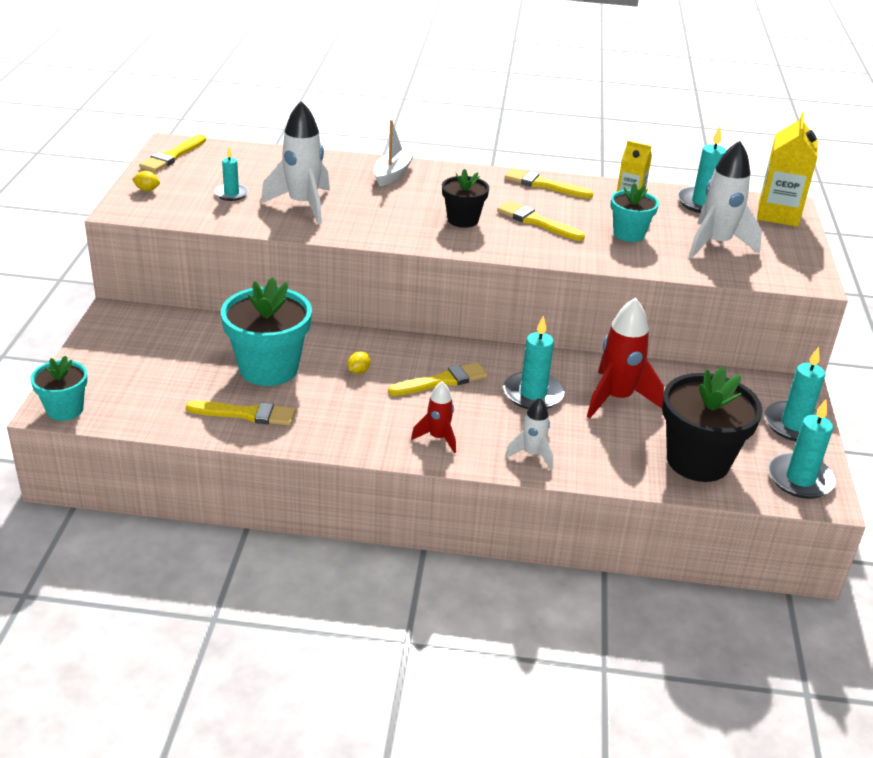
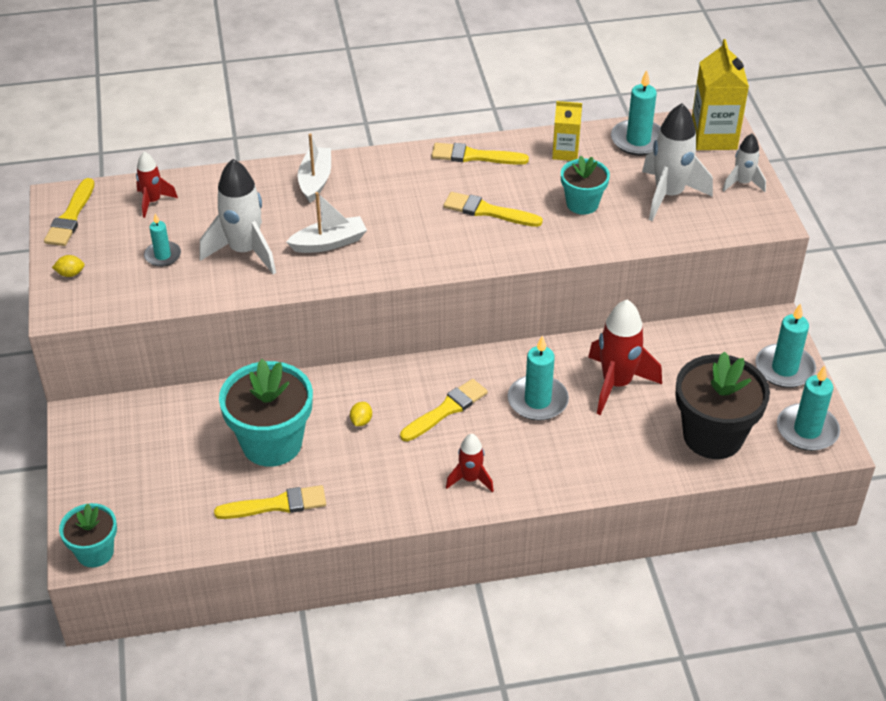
camera: 15 degrees left, 10 degrees up
(246, 160) = (153, 202): none -> red rocket
(380, 214) = (329, 243): none -> white boat
(463, 220) = (414, 228): black flower pot -> none
(532, 454) = (563, 472): white rocket -> white rocket (742, 183)

